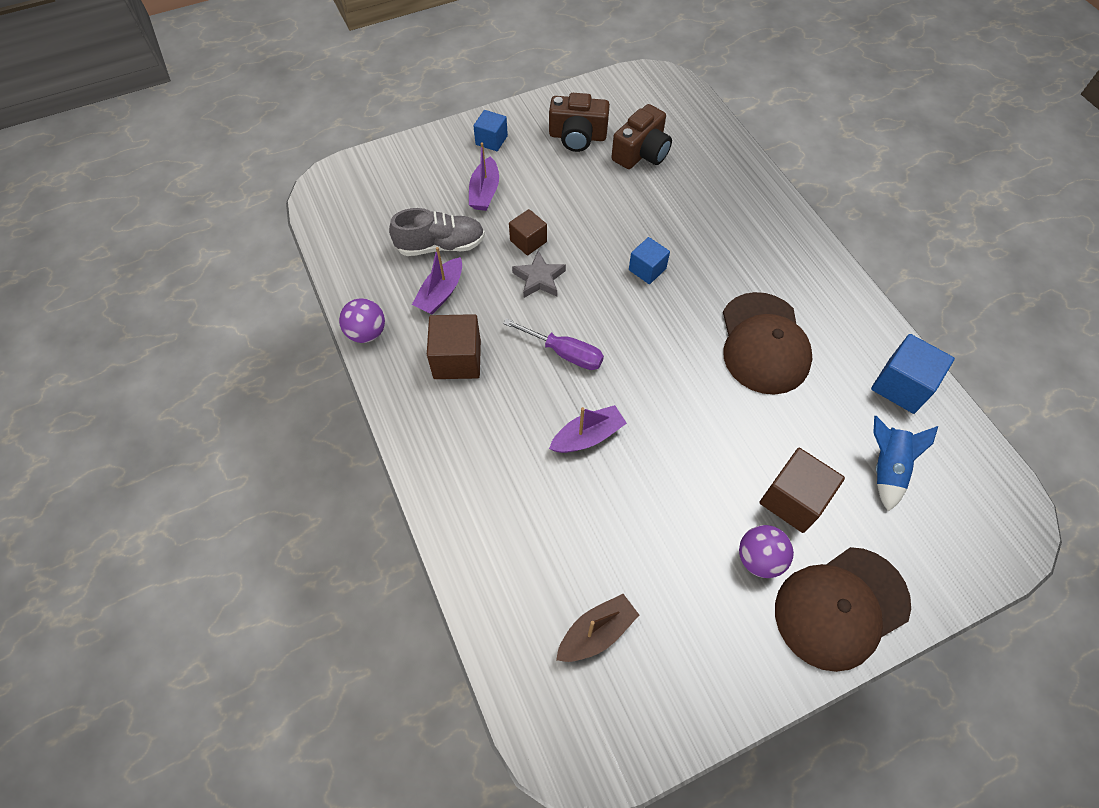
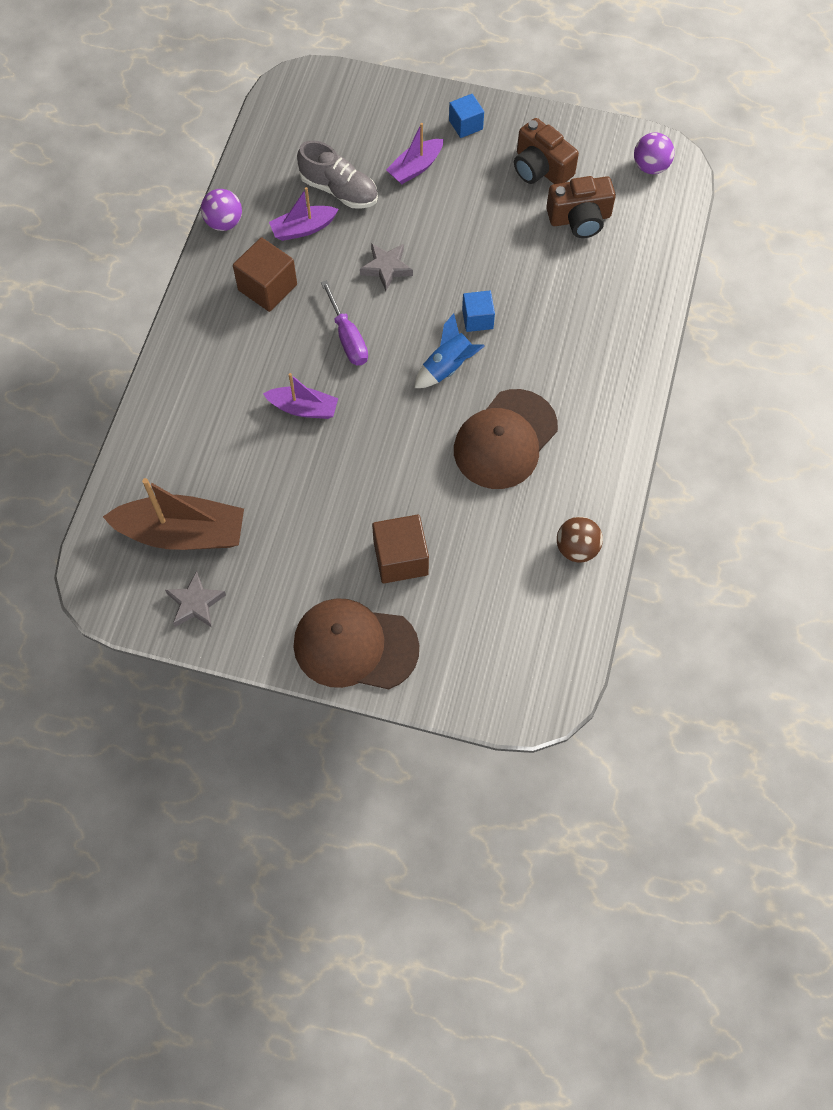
camera: 40 degrees right, 5 degrees up
(528, 241) = (408, 232): brown cube -> none
(596, 632) = (182, 533): brown boat -> brown boat, size x1.77
(674, 690) = (195, 603): none -> grey star
(759, 558) = (334, 575): purple ball -> purple ball (650, 166)
(886, 468) = (493, 591): blue rocket -> blue rocket (448, 367)
(901, 386) = (577, 548): blue cube -> brown ball

